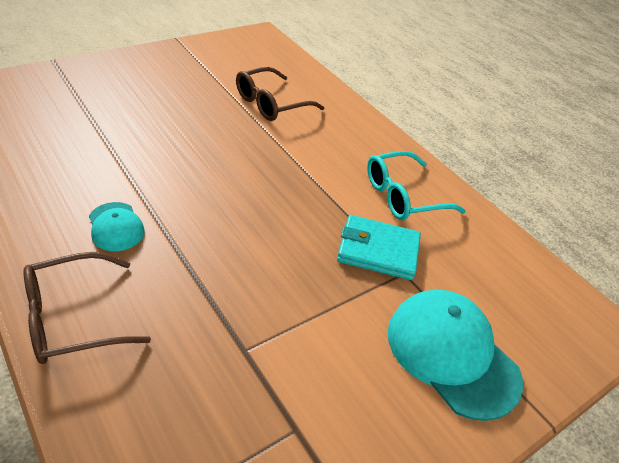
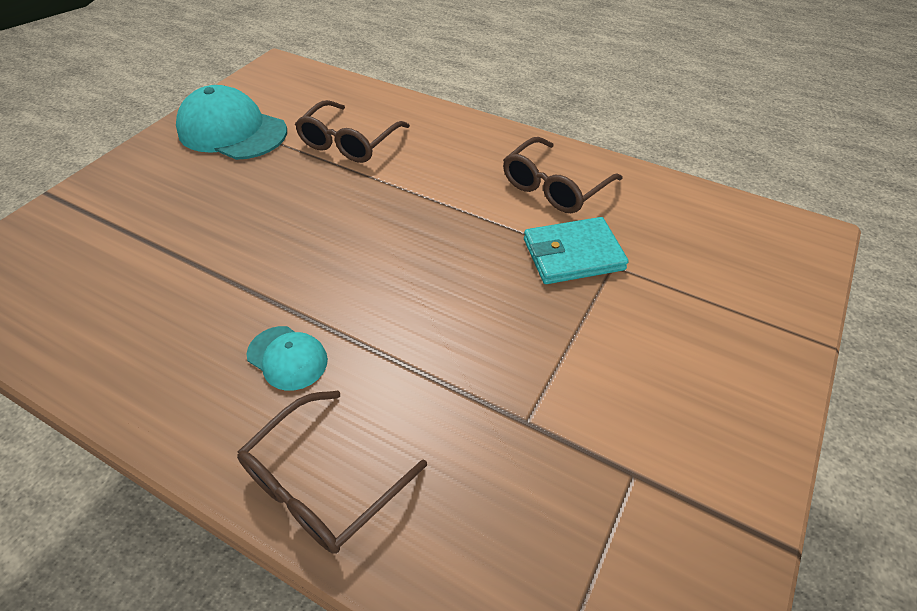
camera: 20 degrees left, 5 degrees up
(403, 196) = (554, 187): turquoise glasses -> brown glasses
(452, 354) = (710, 324): turquoise cap -> turquoise cap (232, 131)

